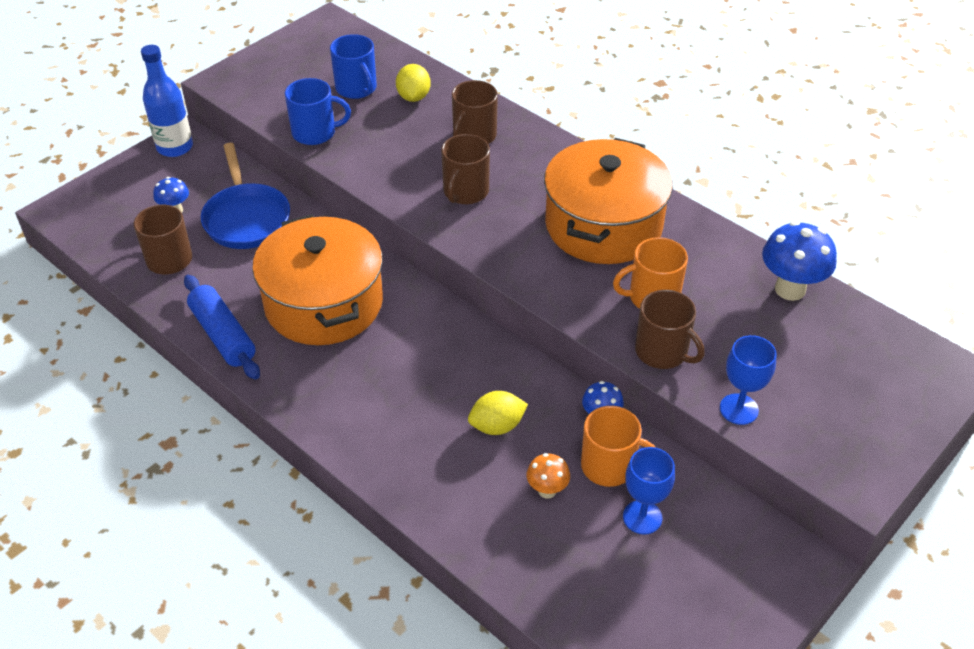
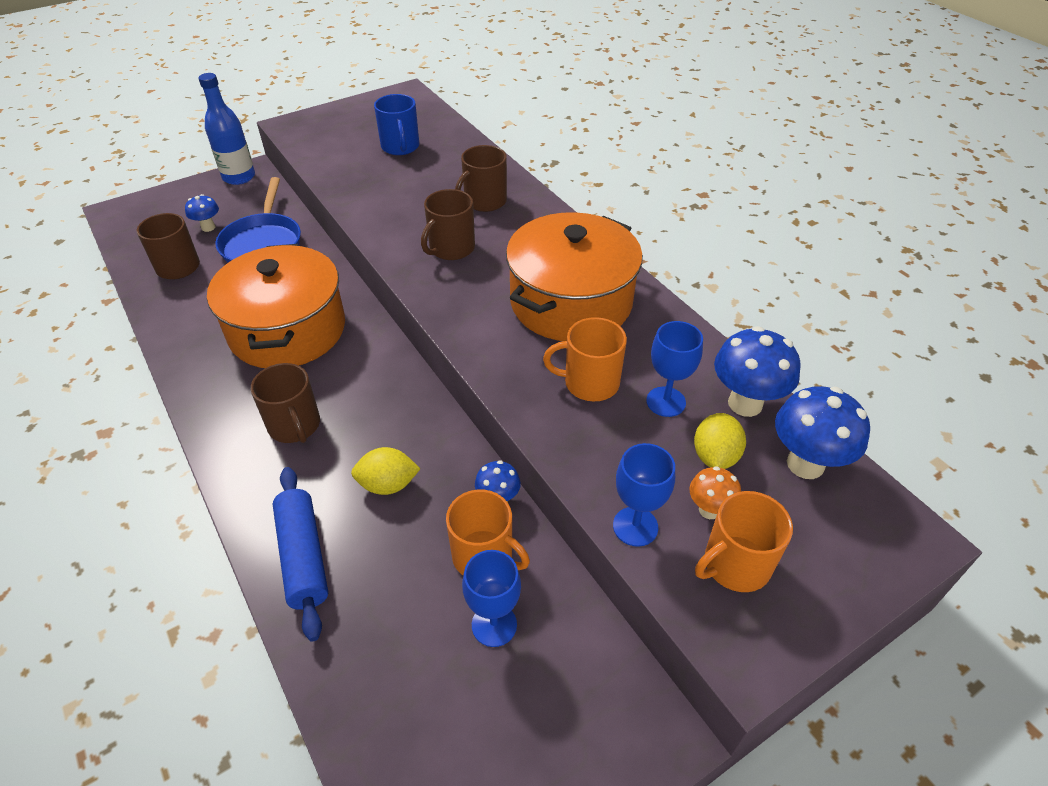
camera: 15 degrees right, 0 degrees up
(223, 335) = (183, 341): blue rolling pin -> blue rolling pin (304, 557)
(315, 133) = (343, 177): blue mug -> none
(413, 97) = (447, 161): yellow lemon -> yellow lemon (715, 456)
(547, 490) = (405, 568): orange mushroom -> orange mushroom (709, 510)
(662, 352) = (576, 443): brown mug -> brown mug (294, 426)
(723, 301) = (666, 402): none -> blue goblet
(826, 421) = (735, 564): none -> orange mug
(855, 330) = (805, 464): none -> blue mushroom

